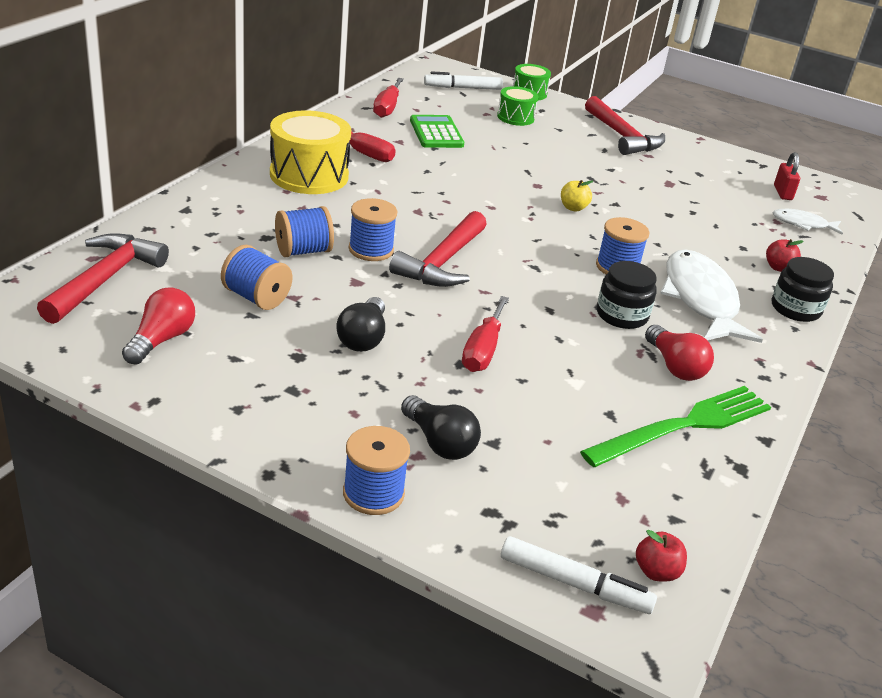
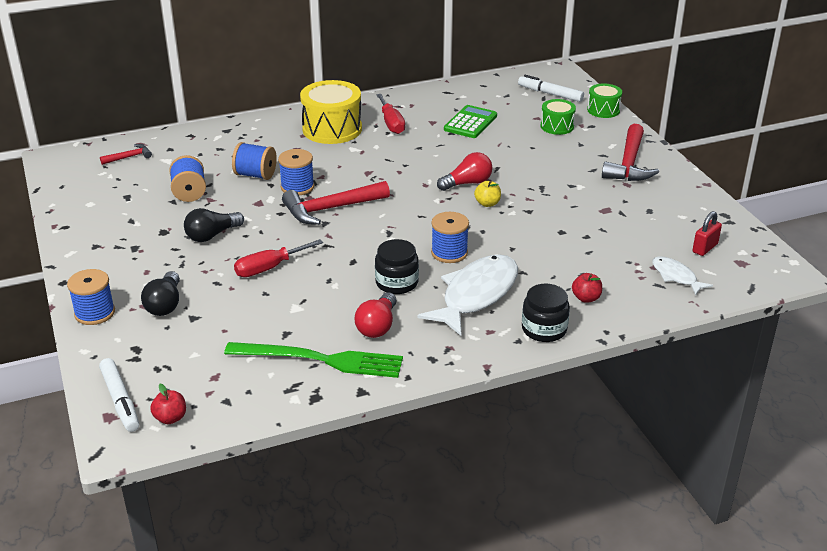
camera: 45 degrees right, 0 degrees up
(105, 279) = (129, 157): red hammer -> red hammer, size x0.50
(161, 340) = (110, 198): red light bulb -> red light bulb (467, 183)
(387, 108) = (462, 96): red screwdriver -> none

